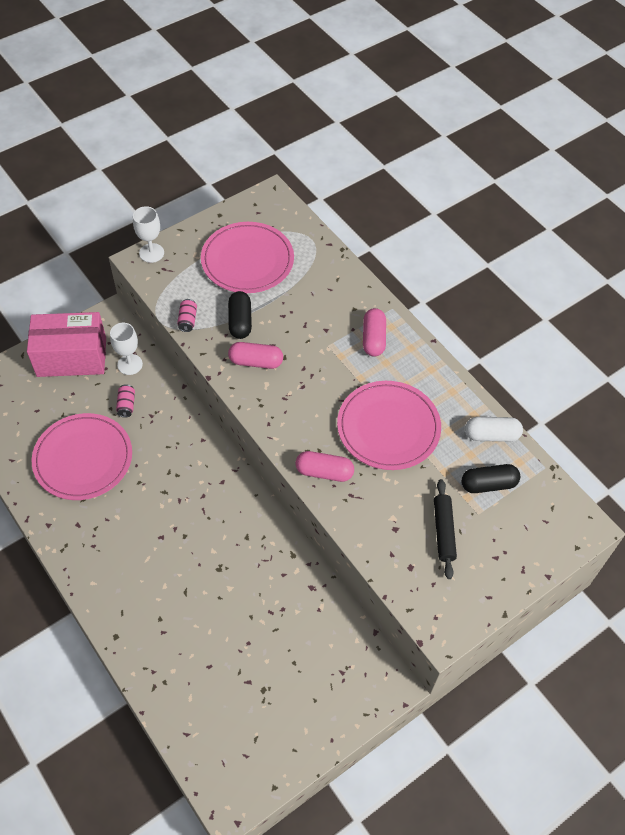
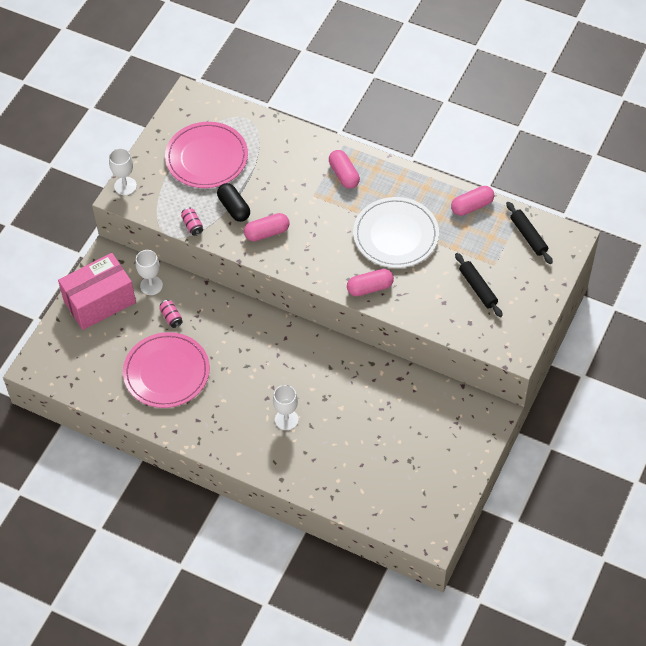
camera: 25 degrees left, 0 degrees up
(165, 571) = (286, 419): none -> white goblet
(388, 427) = (396, 235): pink plate -> white plate
(488, 484) = (489, 242): black capsule -> none
(491, 435) = (472, 206): white capsule -> pink capsule
(536, 499) = (528, 236): none -> black rolling pin

